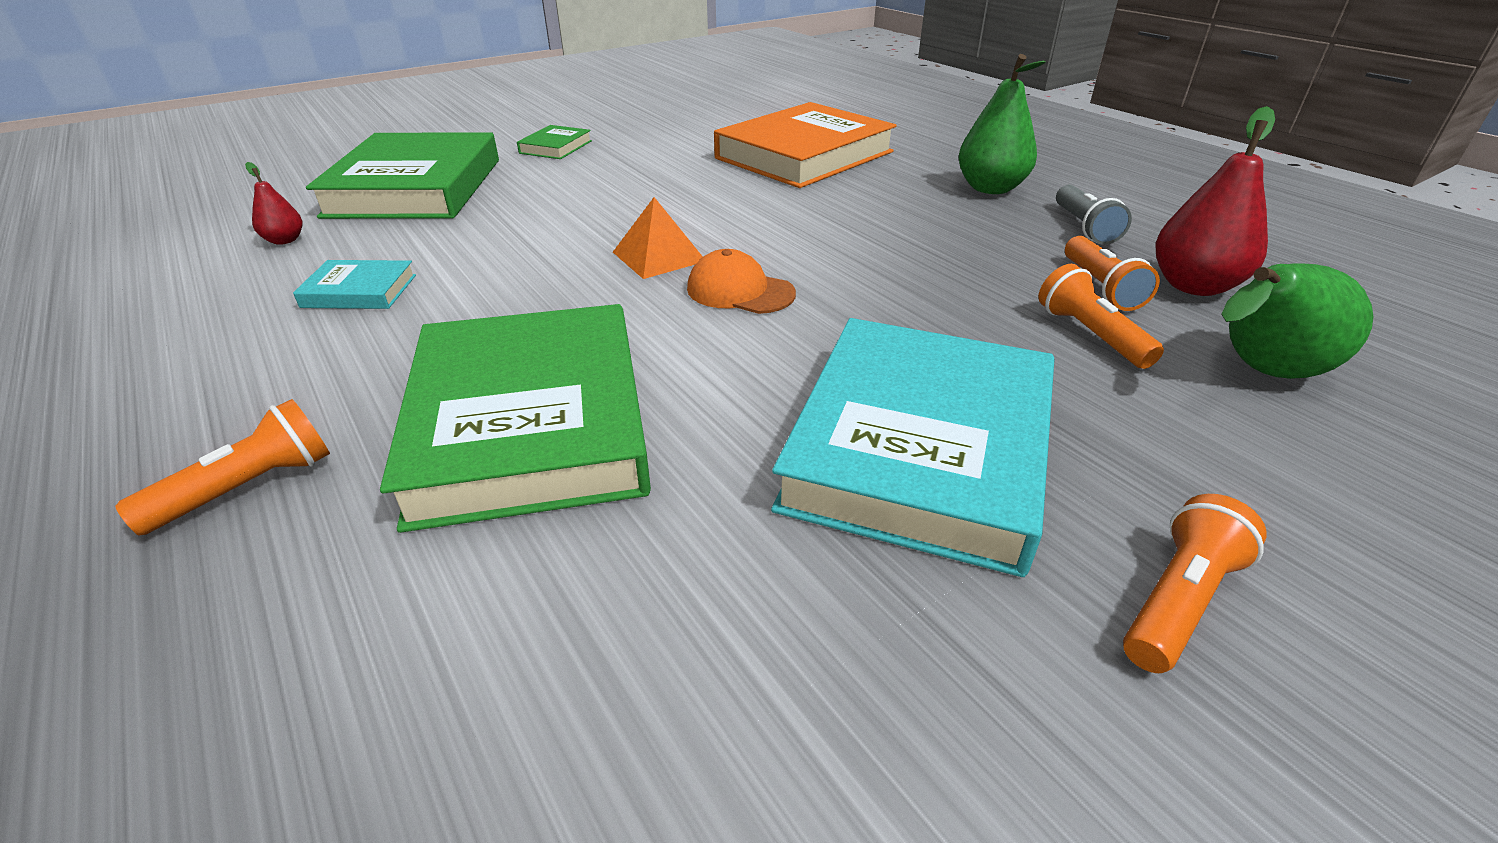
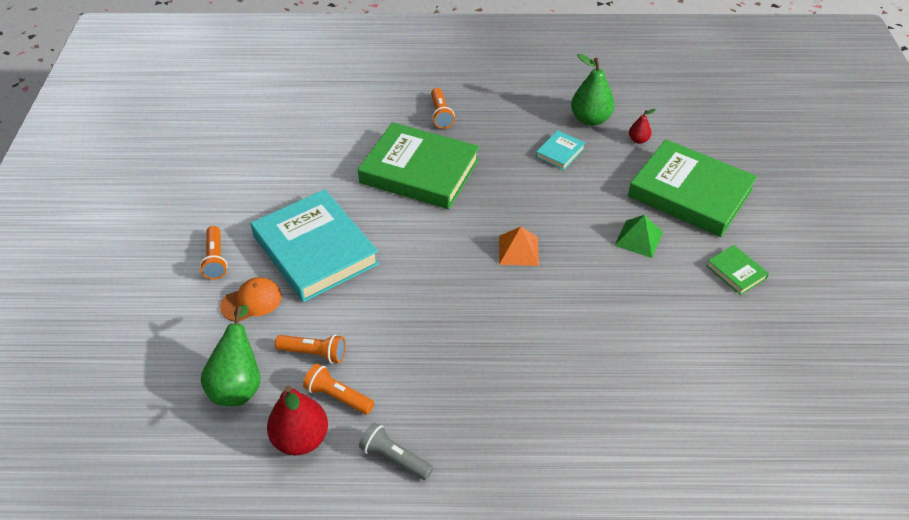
camera: 125 degrees right, 10 degrees up
(546, 195) = (638, 238): none -> green pyramid
(740, 291) = (459, 261): orange cap -> orange cap (251, 301)
(804, 155) = (629, 398): orange book -> none
(990, 188) = (487, 462): green pear -> green pear (590, 119)

